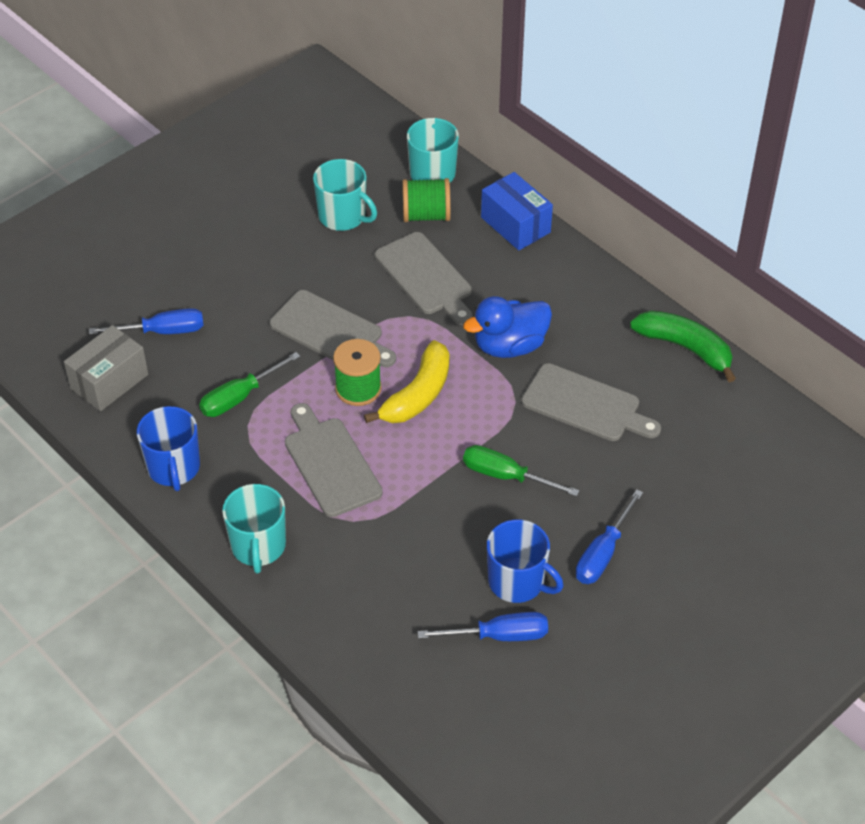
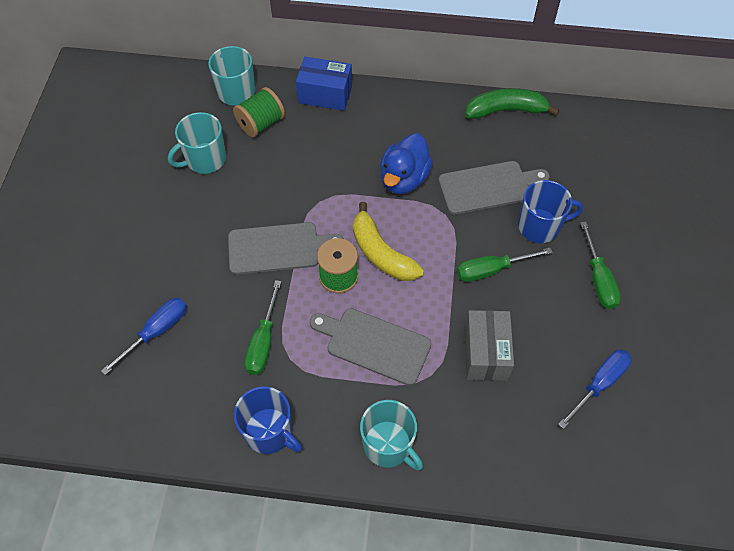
camera: 40 degrees left, 10 degrees up
(109, 381) = (154, 400): grey box -> grey box (485, 353)
(343, 216) = (205, 159): turquoise mug -> turquoise mug turned 150 degrees clockwise
(418, 395) = (381, 253): yellow banana -> yellow banana turned 150 degrees clockwise
(426, 277) = (303, 166): grey cutting board -> none
(517, 582) = (571, 338): blue mug -> blue mug (540, 226)
(603, 553) = (598, 279): blue screwdriver -> green screwdriver

